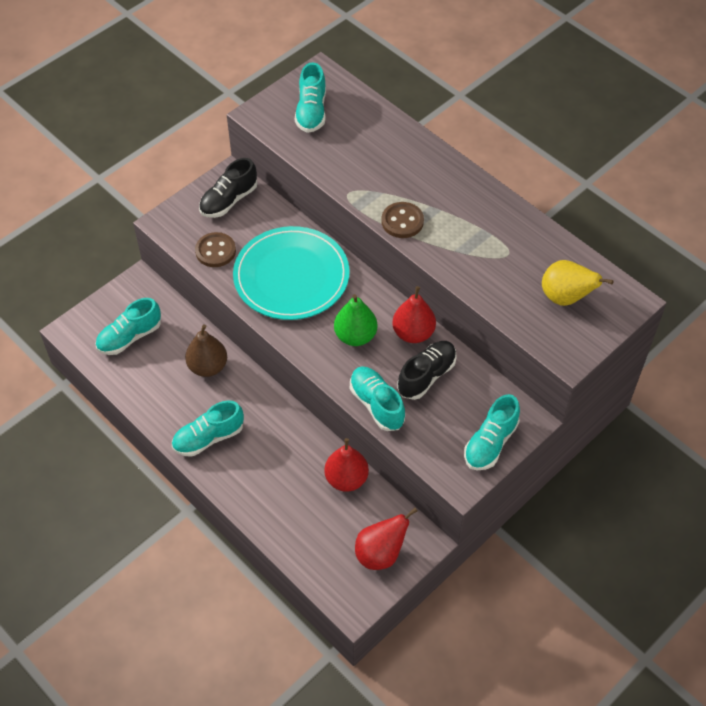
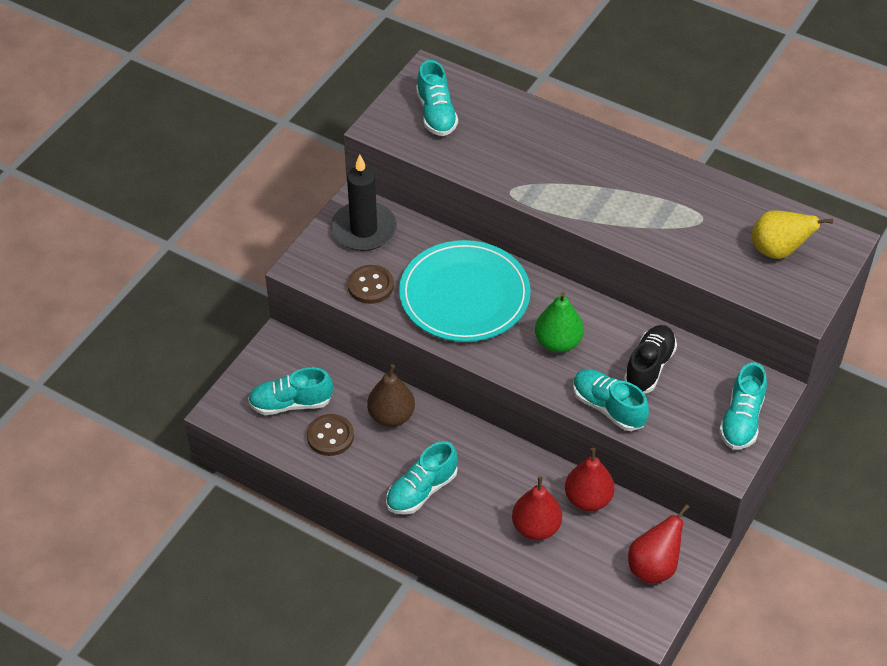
camera: 15 degrees left, 5 degrees down
(129, 337) = (291, 403): turquoise shoe -> turquoise shoe turned 45 degrees clockwise
(229, 200) = (363, 229): black shoe -> black candle
(402, 221) = (579, 208): brown button -> brown button (330, 436)
(413, 333) = (618, 326): red pear -> red pear (536, 527)

